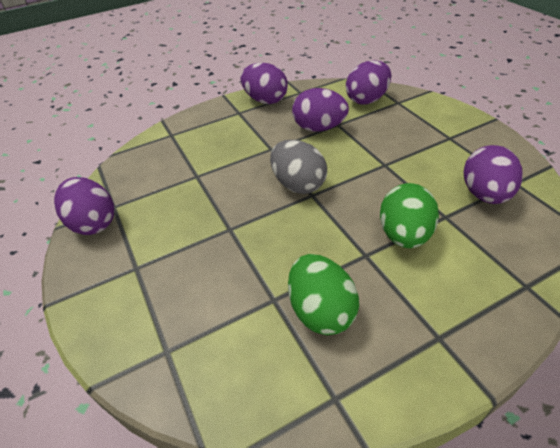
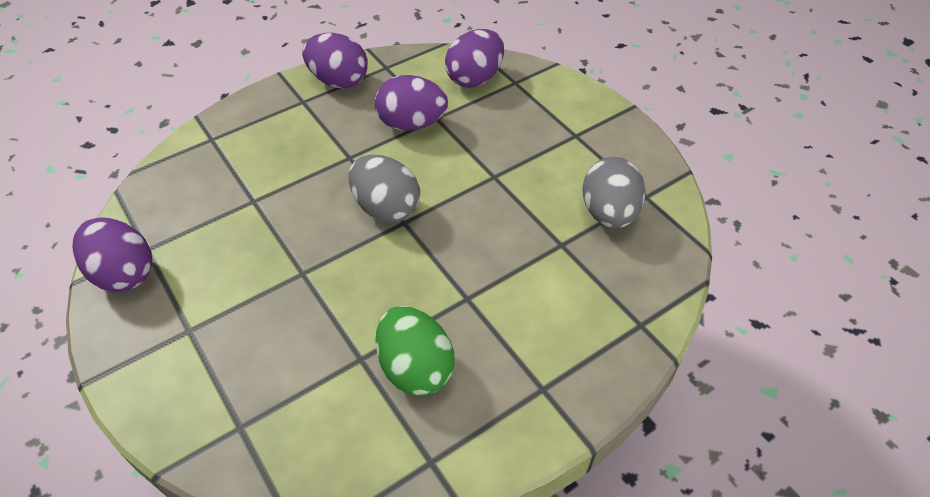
camera: 10 degrees left, 5 degrees up
(404, 235) = (512, 270): green egg -> none
(484, 194) = (608, 213): purple egg -> grey egg

